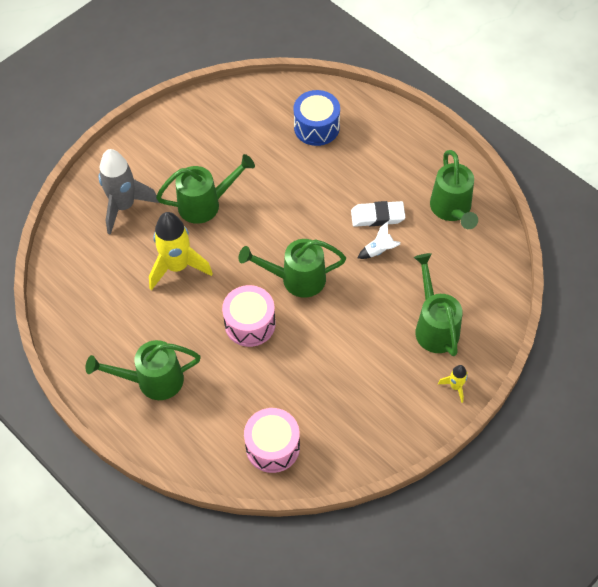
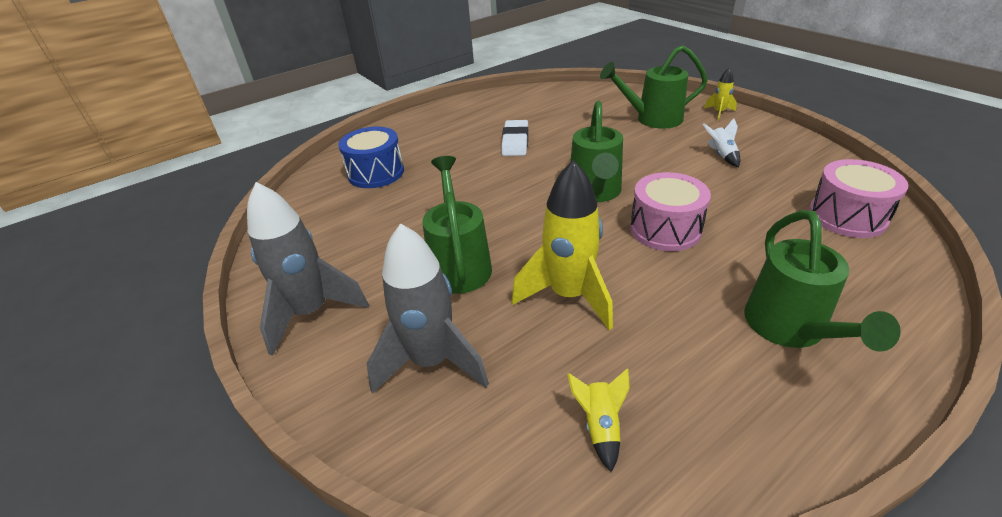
camera: 80 degrees left, 20 degrees down
(85, 284) = (600, 426): none -> yellow rocket
(159, 139) = (311, 313): none -> grey rocket
(379, 251) = (560, 142): white rocket -> white rocket (721, 155)
(452, 210) = (517, 107): green watering can -> none

